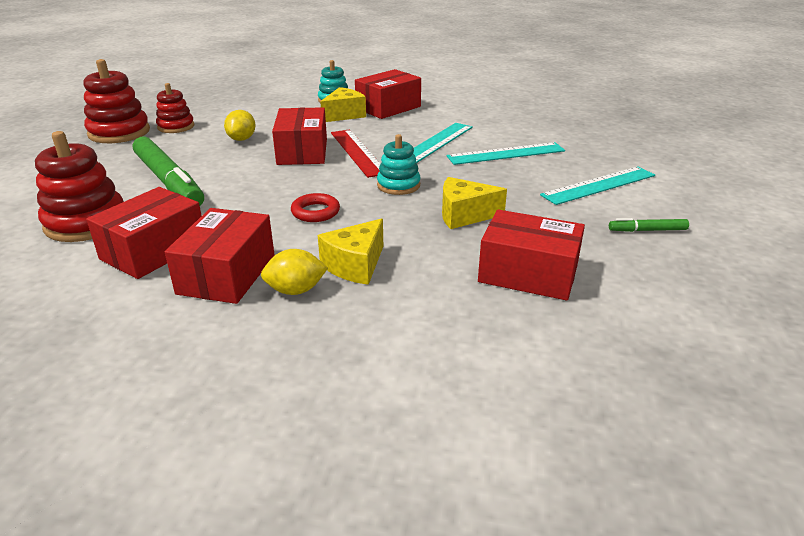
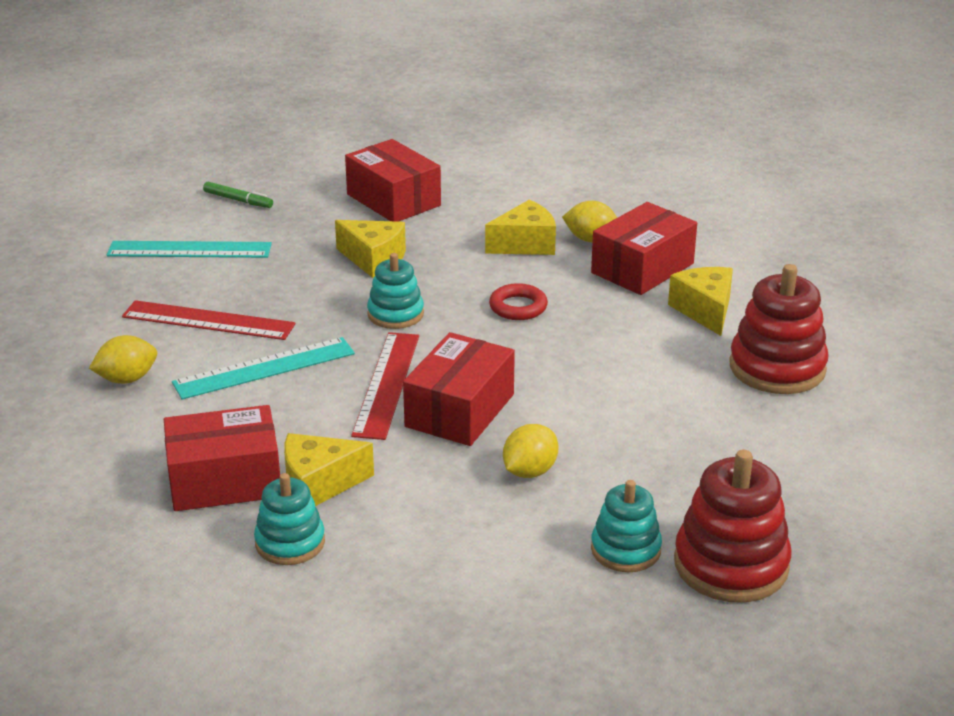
camera: 150 degrees left, 0 degrees up
(154, 250) = (705, 310): red box -> yellow cheese
(168, 181) = (669, 408): green marker -> none
(176, 127) = (625, 549): red stacking toy -> turquoise stacking toy
(496, 124) = (127, 379): none -> yellow lemon
(506, 154) = (208, 320): turquoise ruler -> red ruler

